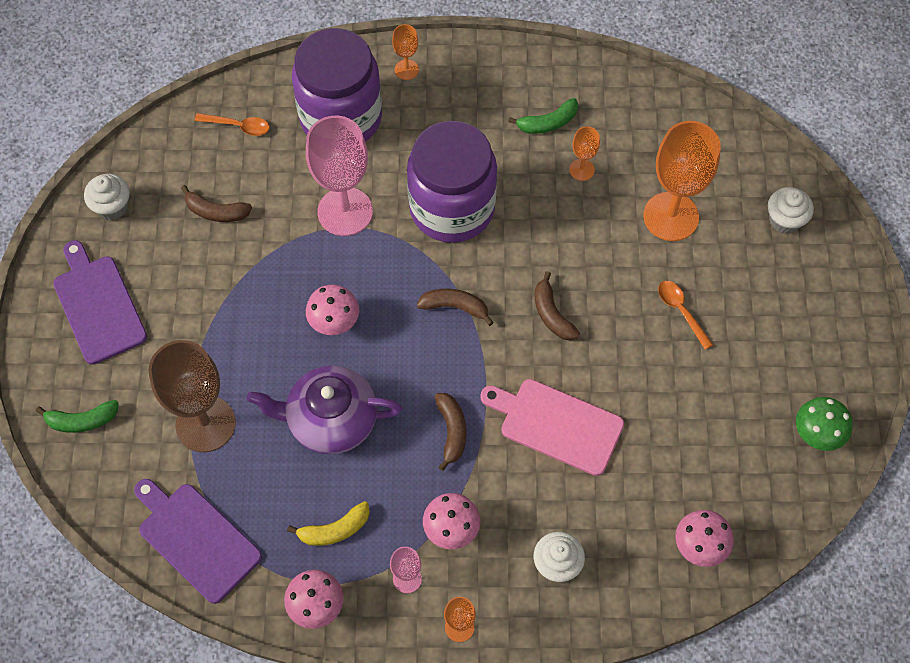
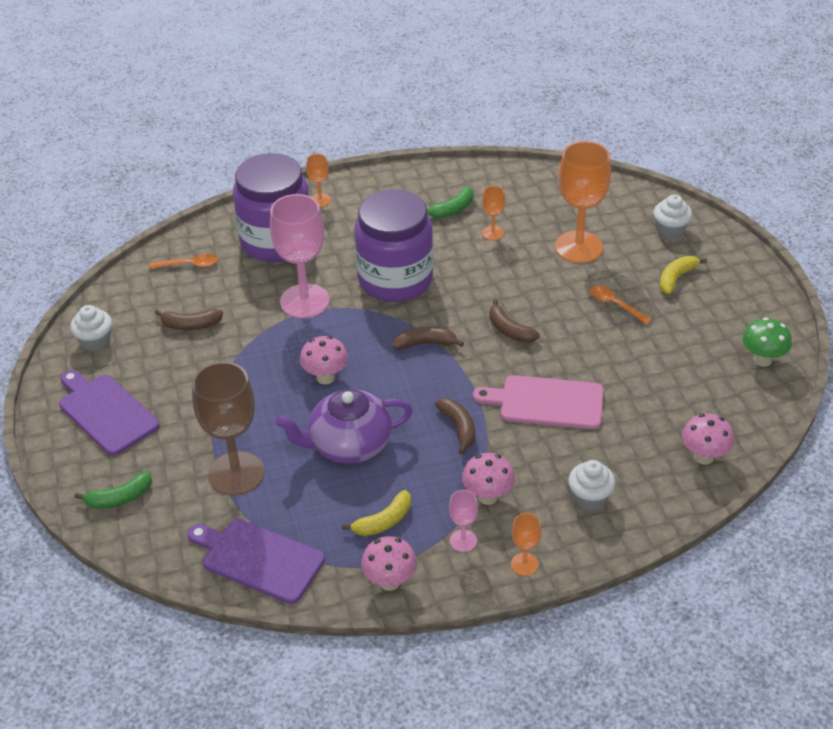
camera: 15 degrees left, 20 degrees down
(764, 292) = (676, 278): none -> yellow banana

